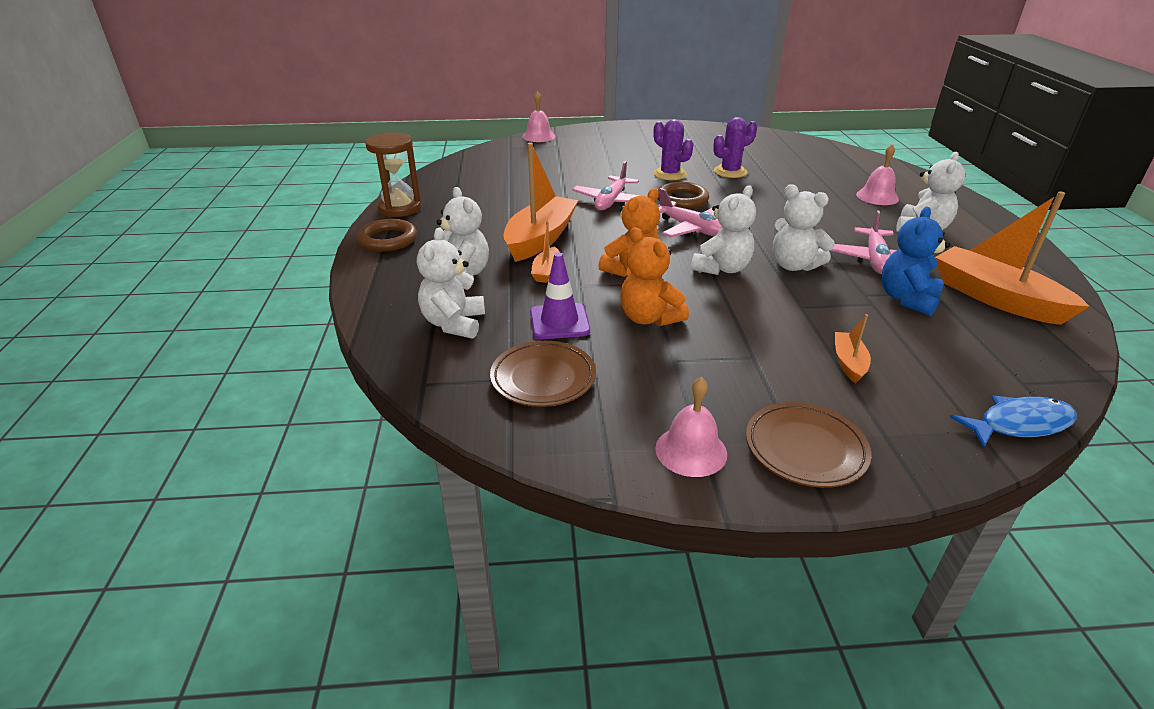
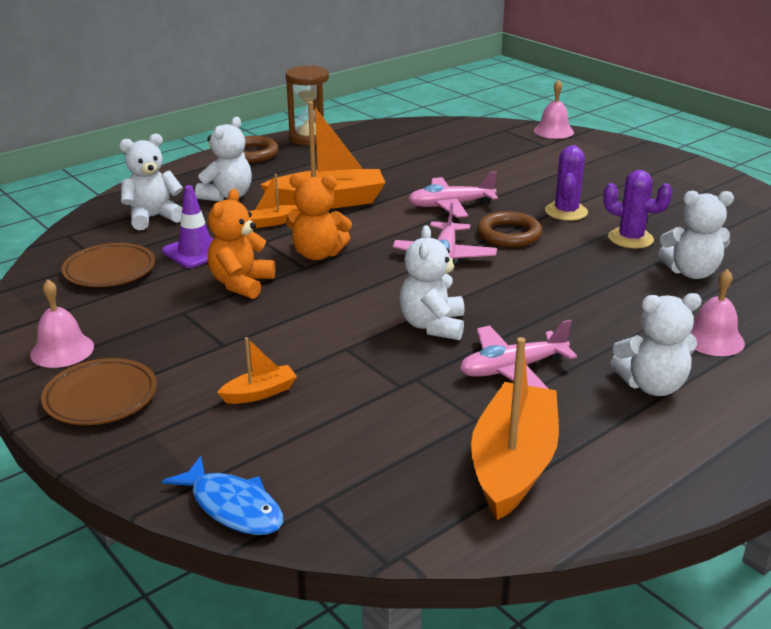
camera: 55 degrees right, 5 degrees down
(722, 268) = (376, 291): white teddy bear -> white teddy bear (691, 272)
(907, 299) = (436, 404): blue teddy bear -> none

